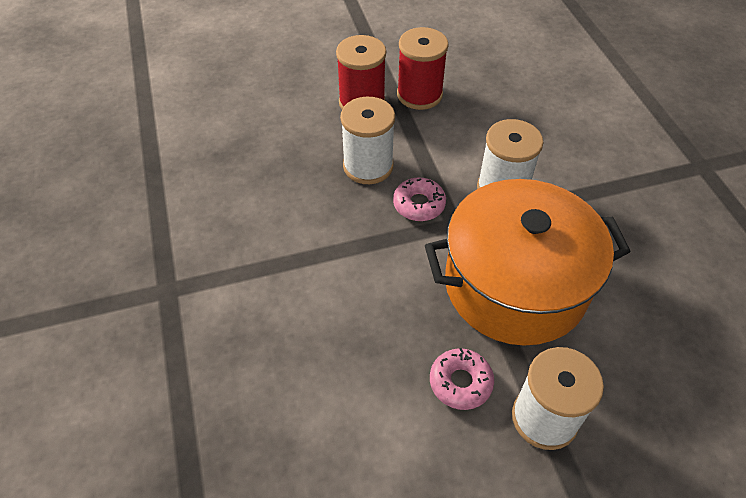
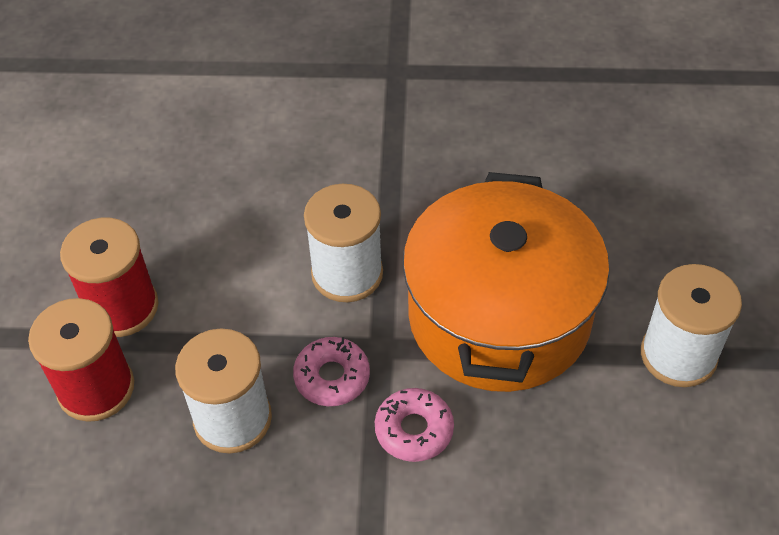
camera: 70 degrees left, 0 degrees up
(460, 382) = (615, 422): pink donut -> pink donut (414, 430)

